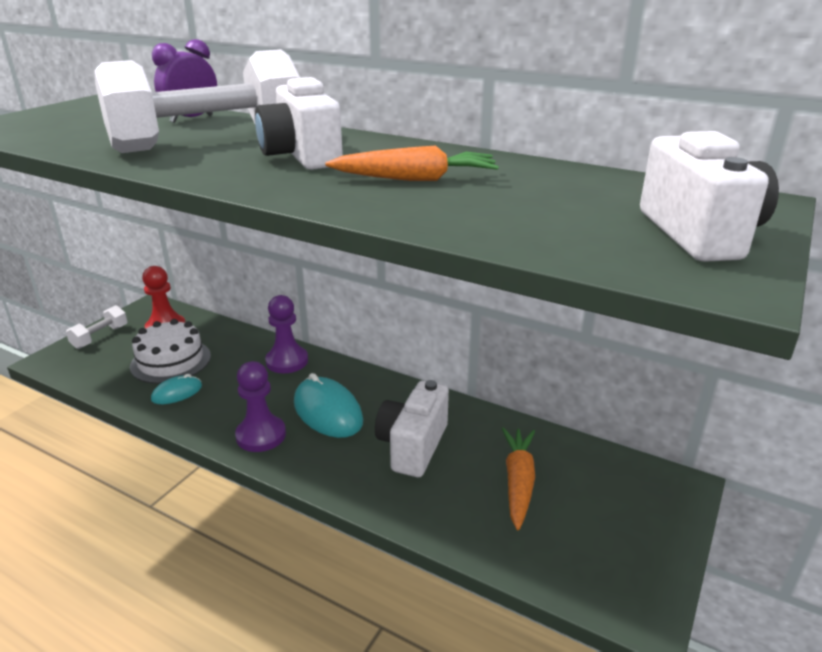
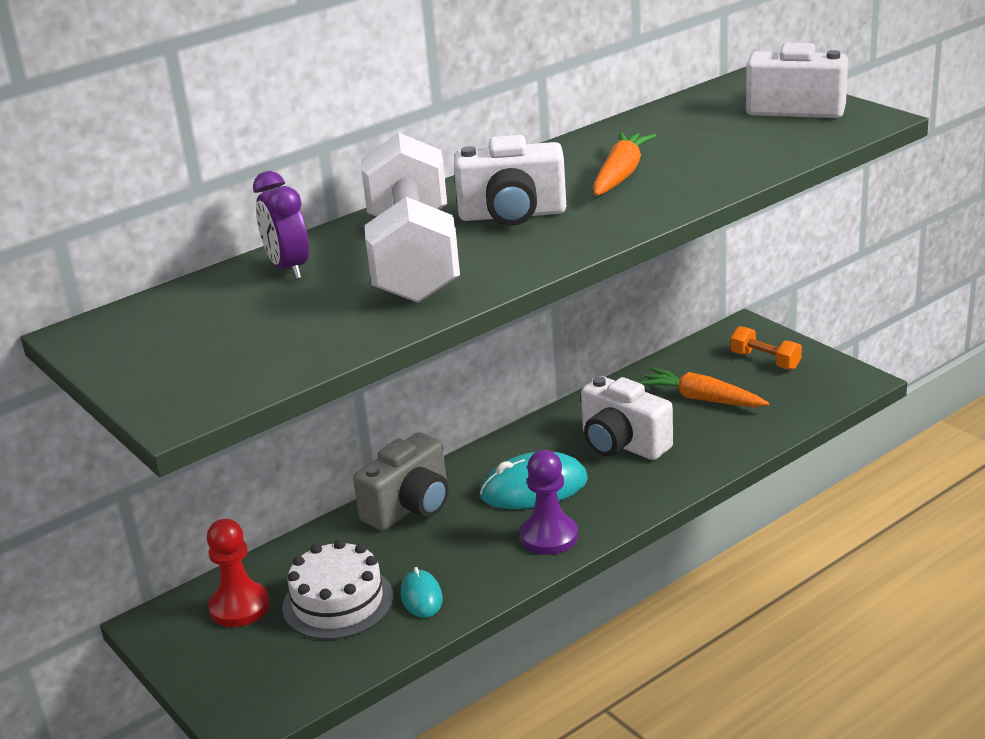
camera: 65 degrees left, 0 degrees up
(100, 337) = (213, 672): white dumbbell -> none
(287, 361) = (410, 507): purple pawn -> grey camera
(625, 516) = (765, 360): none -> orange dumbbell

